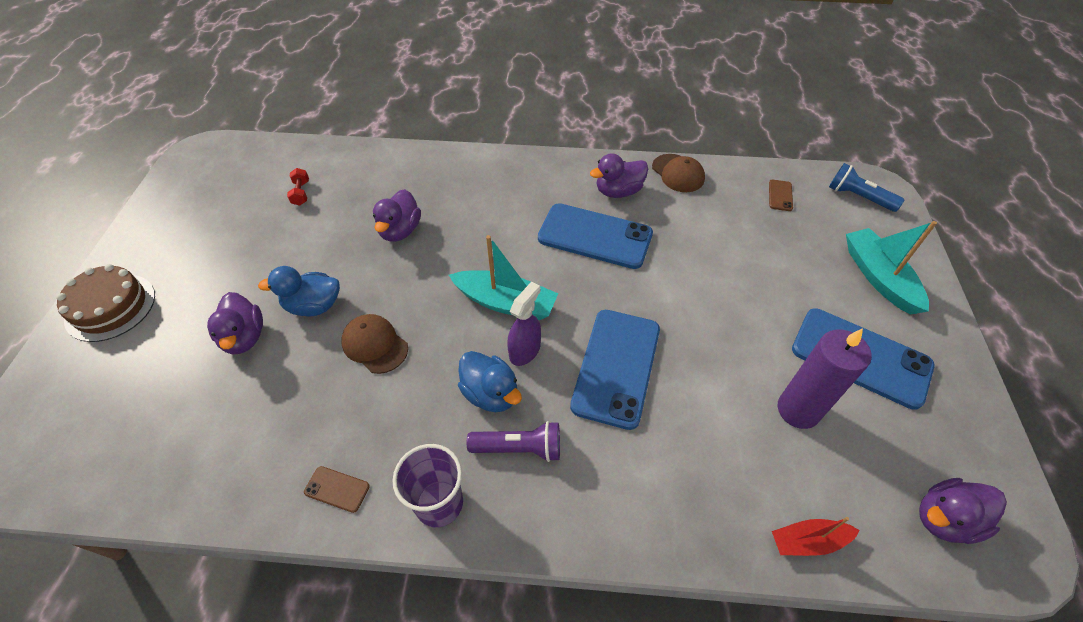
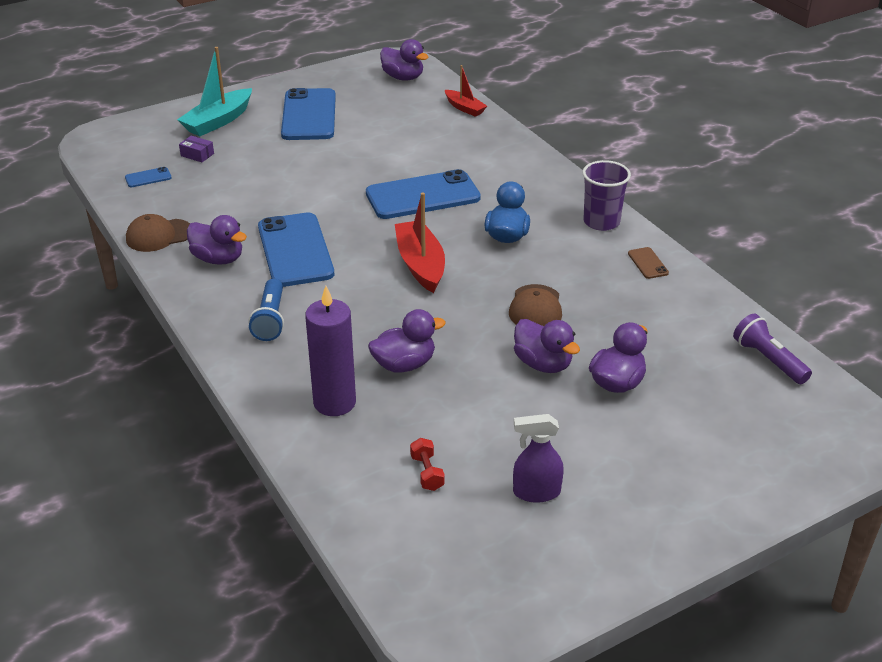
camera: 125 degrees left, 15 degrees down
(110, 307) = (704, 498): brown cake -> none
(301, 193) = (427, 473): red dumbbell -> red dumbbell turned 60 degrees counterclockwise
(314, 306) = (543, 364): blue duck -> purple duck
(505, 303) = (420, 264): turquoise boat -> red boat
(519, 448) = (530, 209): purple flashlight -> purple flashlight (768, 360)
(525, 350) = (454, 237): purple spray bottle -> purple spray bottle (536, 492)
(678, 173) = (159, 235): brown cap -> brown cap turned 135 degrees counterclockwise
(780, 195) = (148, 177): brown phone -> blue phone
(798, 410) = (379, 127): purple candle -> purple candle (334, 402)
(808, 238) = (197, 155): none -> purple box
(858, 197) = (118, 144): blue flashlight -> blue flashlight (270, 320)

